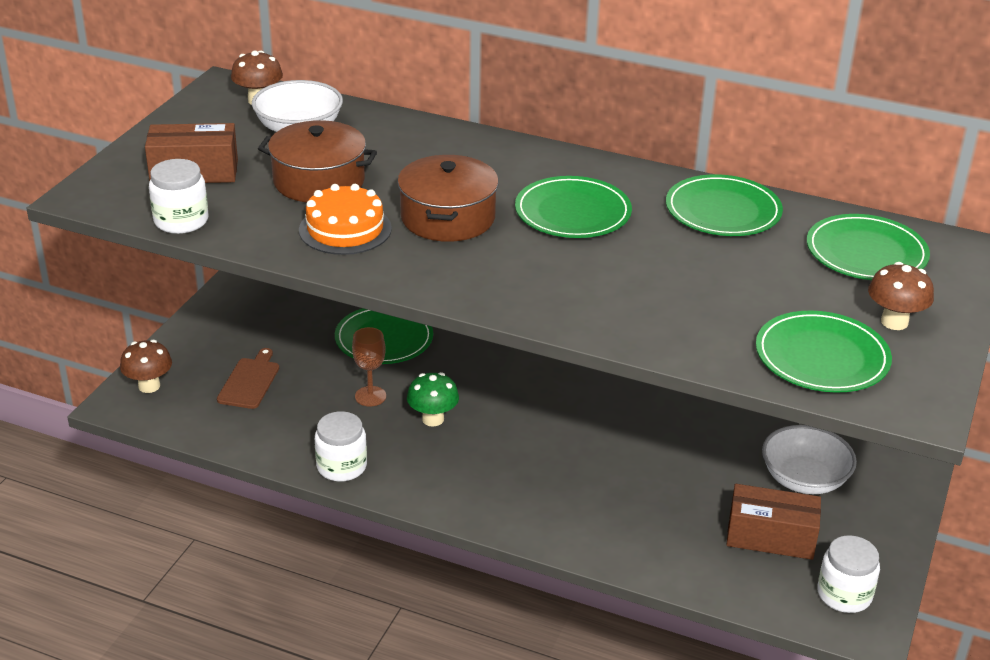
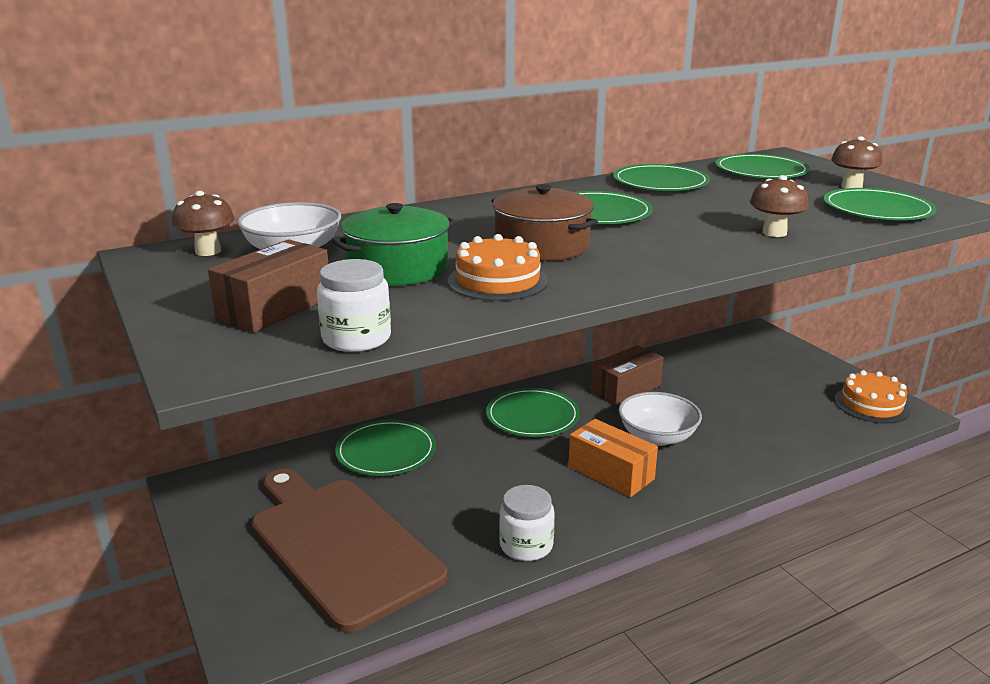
camera: 50 degrees left, 10 degrees down
(149, 386) = (254, 613): brown mushroom -> brown mushroom (774, 233)
(250, 381) = (340, 545): brown cutting board -> brown cutting board, size x2.43
(319, 181) = (397, 268): brown pot -> green pot
(370, 396) = (451, 490): brown goblet -> none
(433, 419) = (519, 473): green mushroom -> none
(492, 467) = (611, 473): none -> orange box
(530, 385) = (532, 416): none -> green plate
(770, 537) = (794, 403): brown box -> brown box (625, 389)
(804, 479) = (746, 369): white bowl -> white bowl (657, 436)
(844, 594) = (871, 405): white jar -> orange cake

